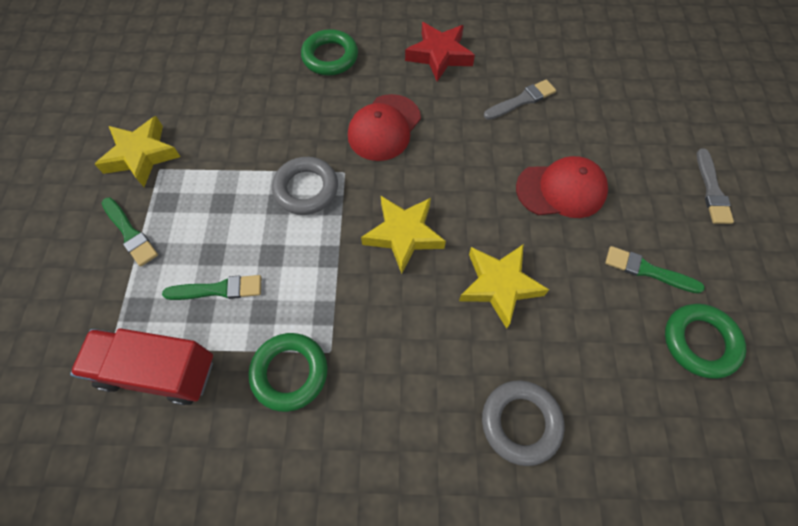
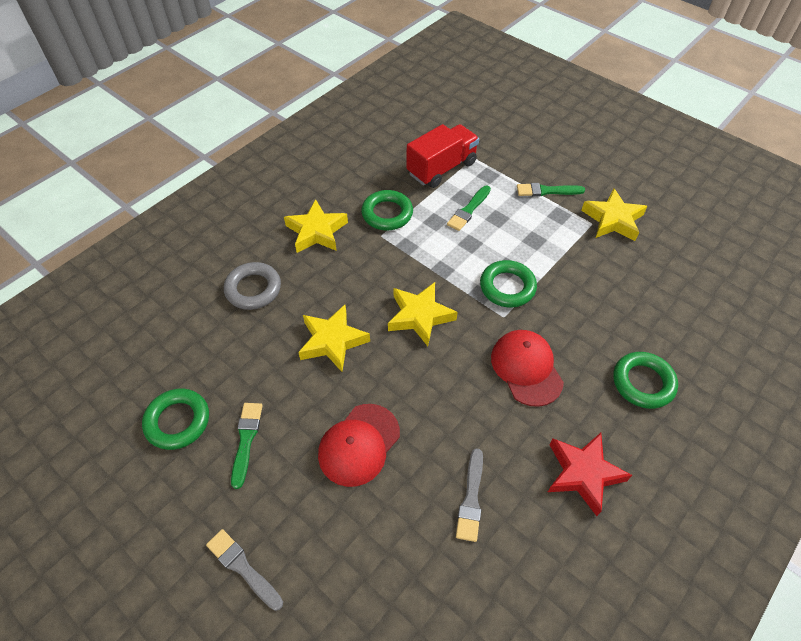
camera: 130 degrees right, 10 degrees down
(306, 189) = (507, 287): grey ring -> green ring
(383, 432) = (316, 231): none -> yellow star
(648, 270) = (246, 440): green brush -> green brush turned 60 degrees counterclockwise

